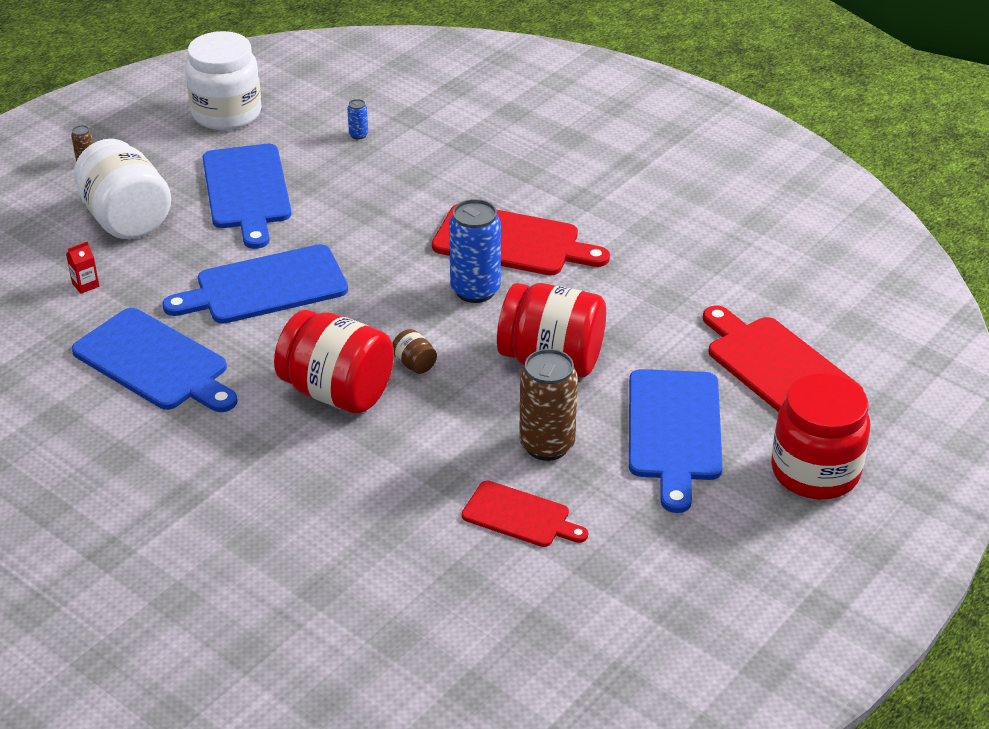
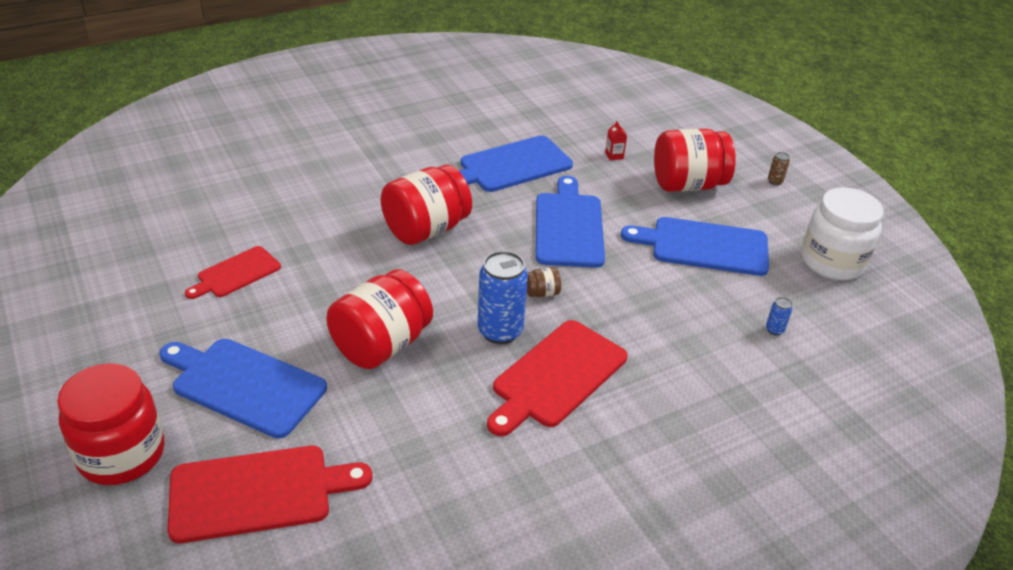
camera: 110 degrees right, 0 degrees up
(126, 219) = (687, 185): white jar -> red jar
(414, 364) = (430, 272): brown jar -> brown jar (542, 293)
(547, 445) = (290, 309): brown can -> none

